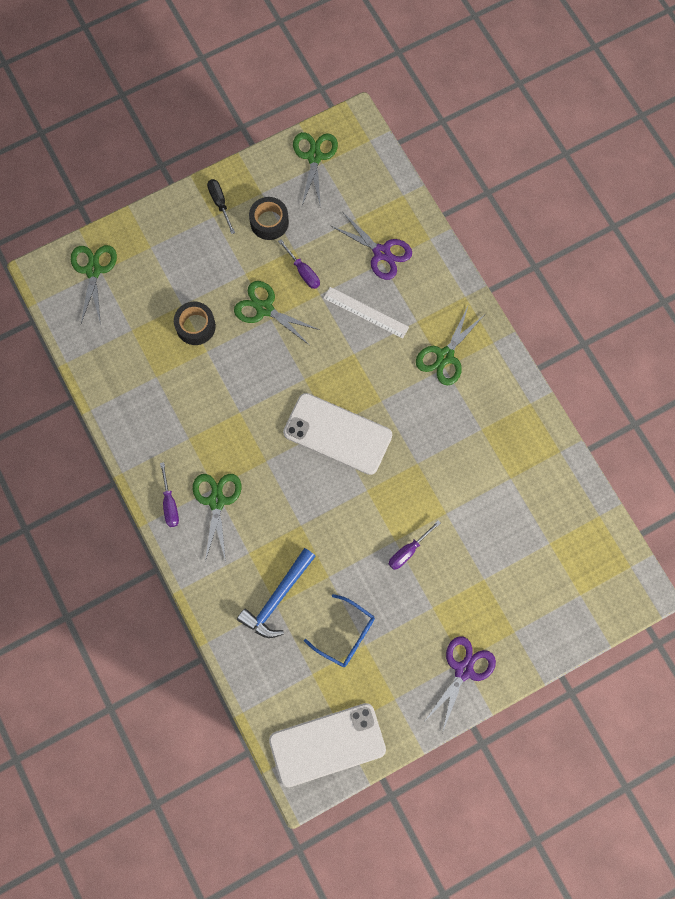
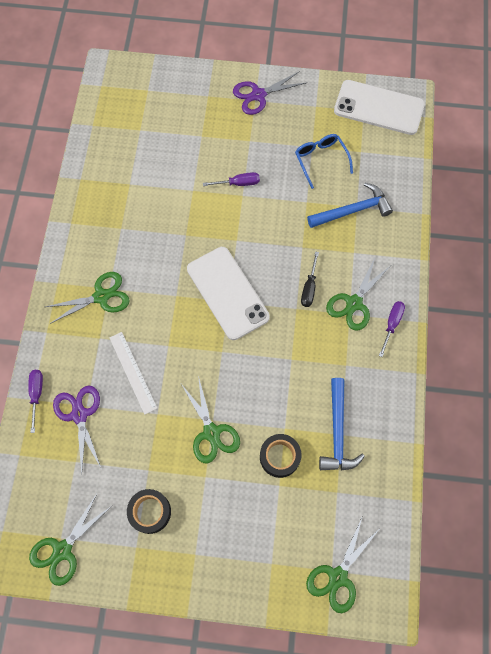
camera: 145 degrees left, 5 degrees down
(160, 377) = (338, 432): none -> blue hammer
(220, 203) = (180, 564): black screwdriver -> black screwdriver (309, 287)
(303, 271) = (156, 443): purple screwdriver -> purple screwdriver (36, 394)

